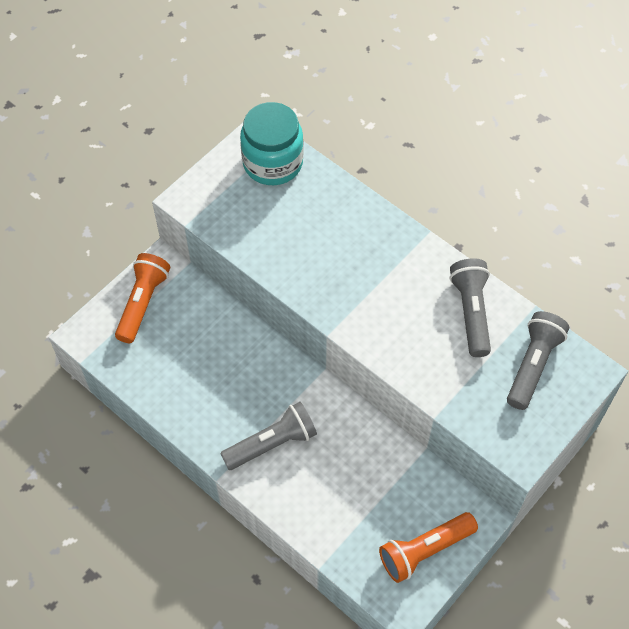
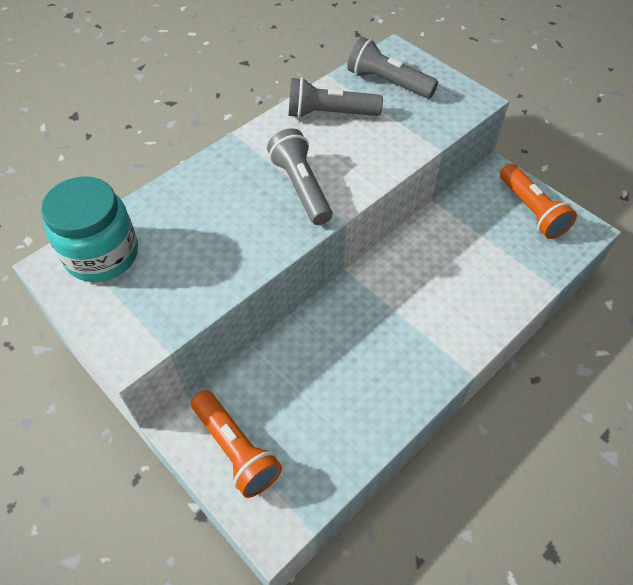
camera: 85 degrees left, 5 degrees down
(143, 303) = (236, 450): orange flashlight -> orange flashlight turned 150 degrees counterclockwise
(272, 443) = (429, 320): grey flashlight -> grey flashlight (301, 187)

